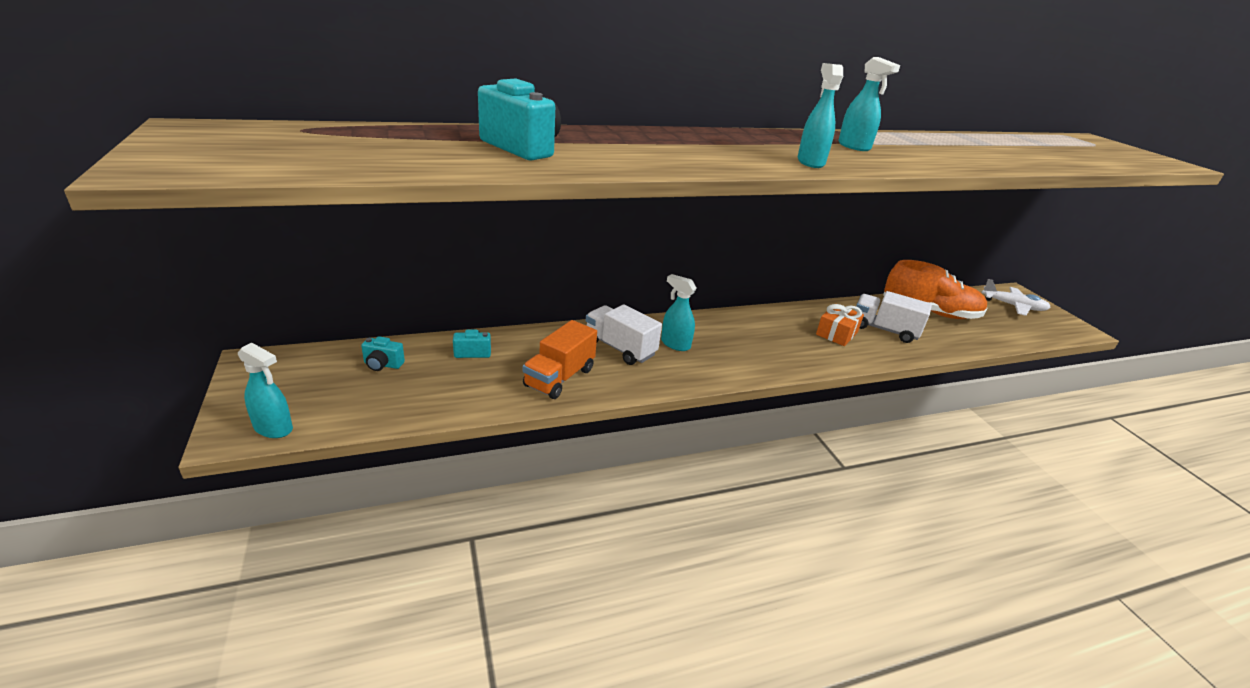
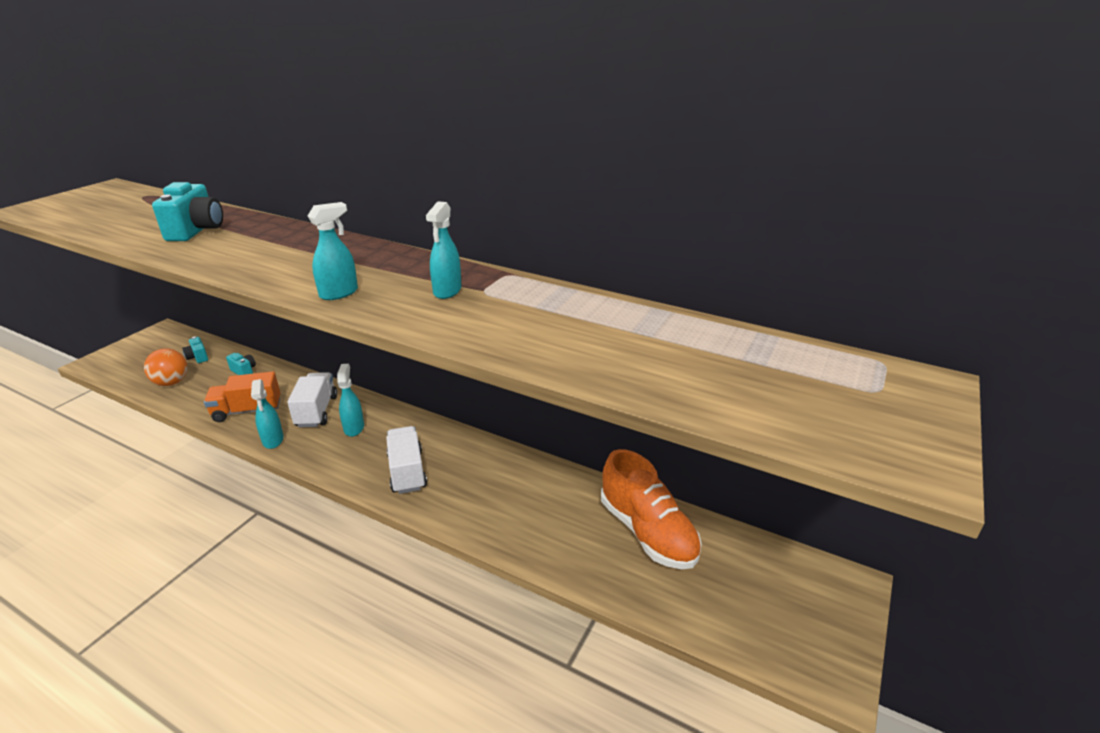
camera: 50 degrees right, 0 degrees up
(273, 428) = (106, 368): turquoise spray bottle -> turquoise spray bottle (273, 440)
(411, 397) = (171, 382): none -> orange ball
(836, 333) = (493, 492): orange gift -> none
(884, 330) = (548, 516): white truck -> white truck (407, 472)
(1013, 306) = (795, 593): white plane -> none

